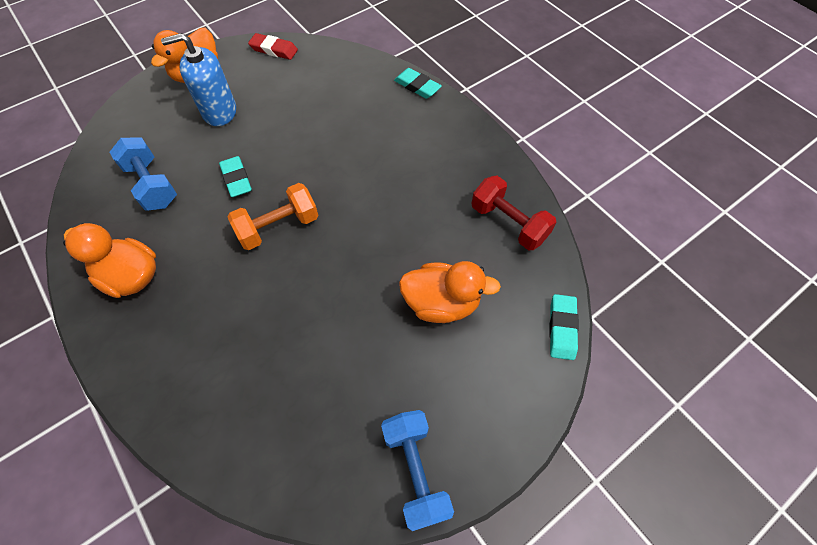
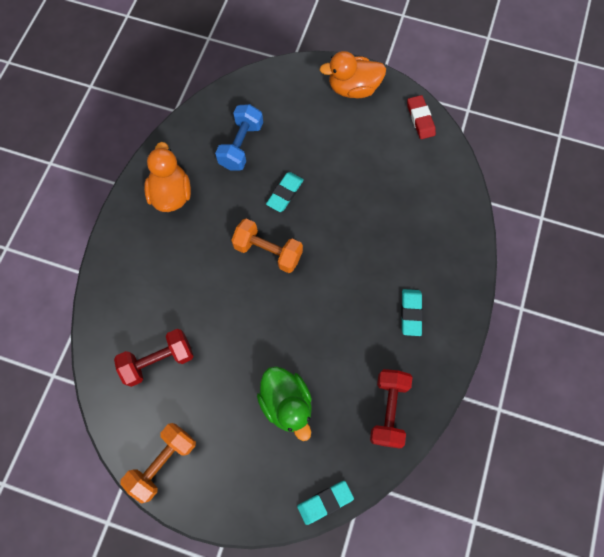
camera: 55 degrees right, 10 degrees up
(219, 112) = (332, 133): blue soap dispenser -> none
(298, 404) = (158, 360): none -> red dumbbell
(415, 471) = (163, 462): blue dumbbell -> orange dumbbell
(417, 86) = (471, 252): turquoise eraser -> turquoise eraser (411, 313)
(441, 303) = (286, 403): orange duck -> green duck

